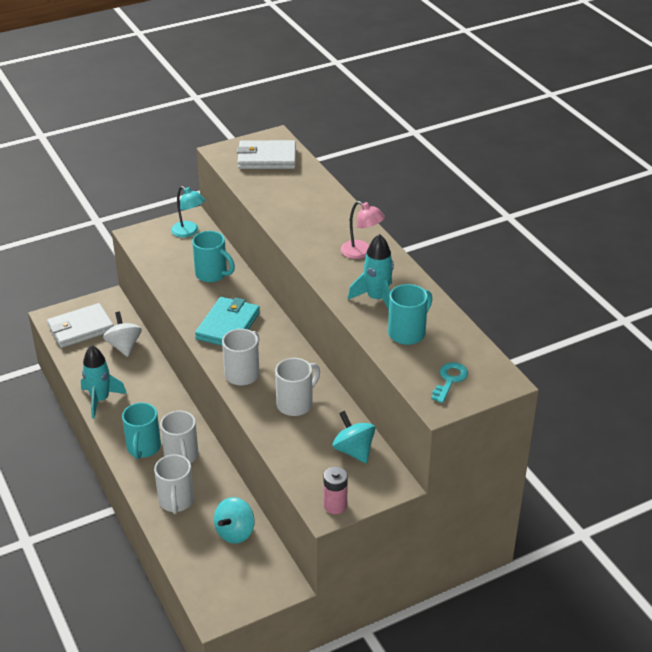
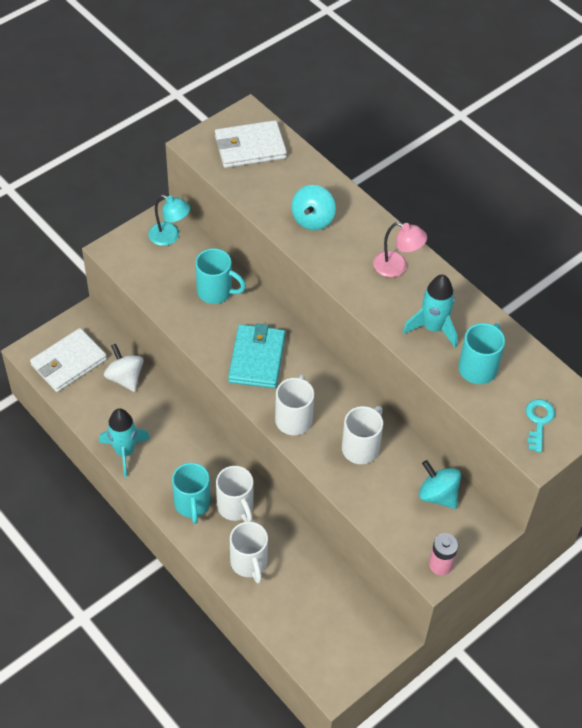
camera: 15 degrees left, 15 degrees up
(235, 532) = (321, 588): turquoise spinning top -> turquoise spinning top (312, 219)

